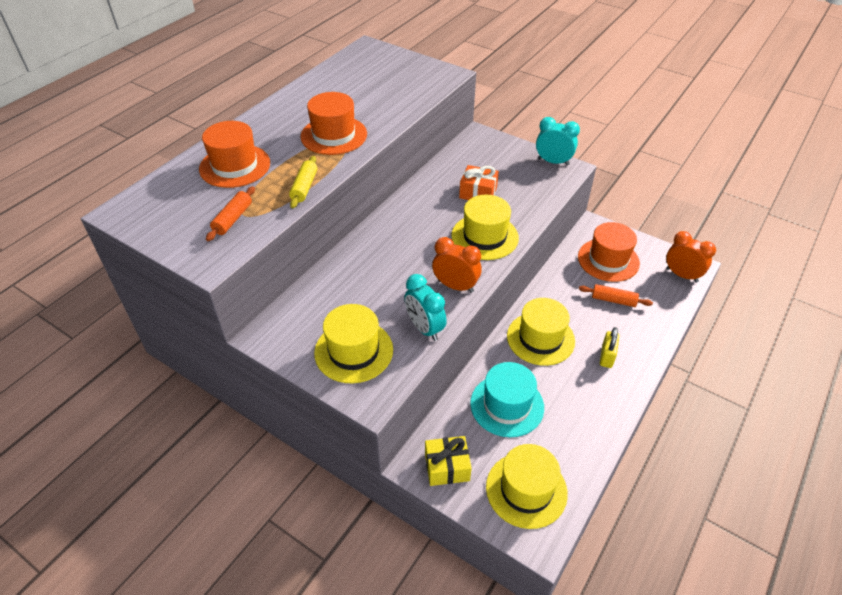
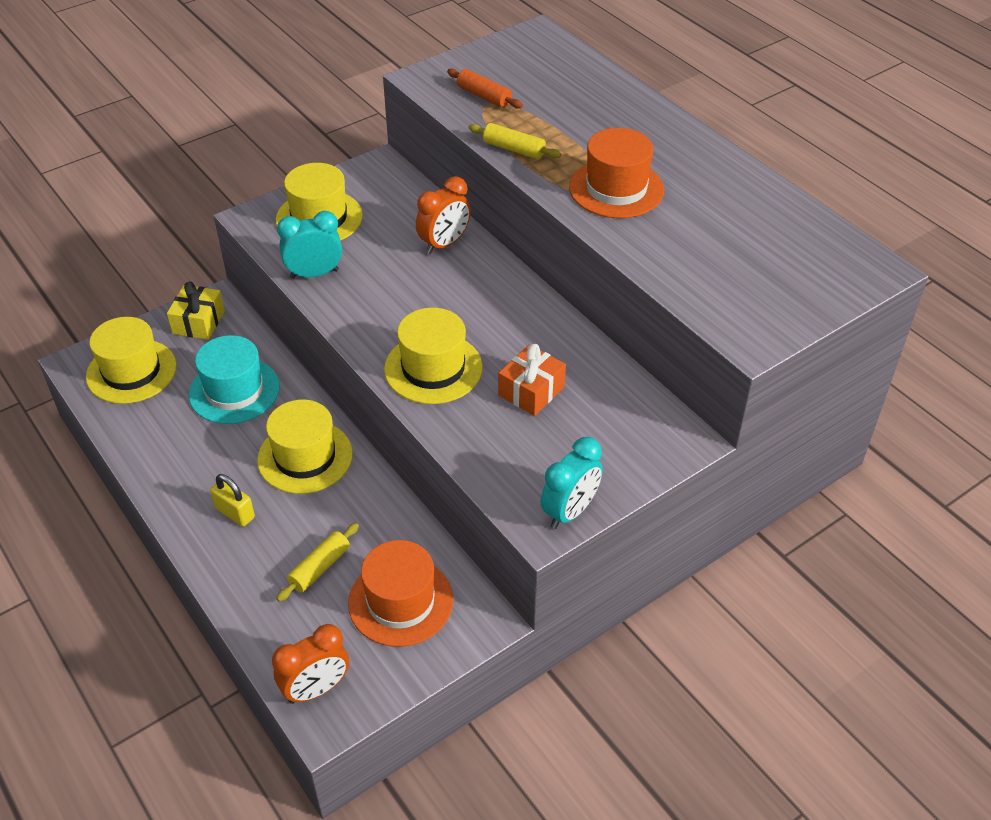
camera: 110 degrees right, 0 degrees up
(235, 166) = (584, 107): orange hat -> none
(455, 286) = (361, 315): orange clock -> orange clock (444, 244)
(613, 300) = (319, 567): orange rolling pin -> yellow rolling pin

